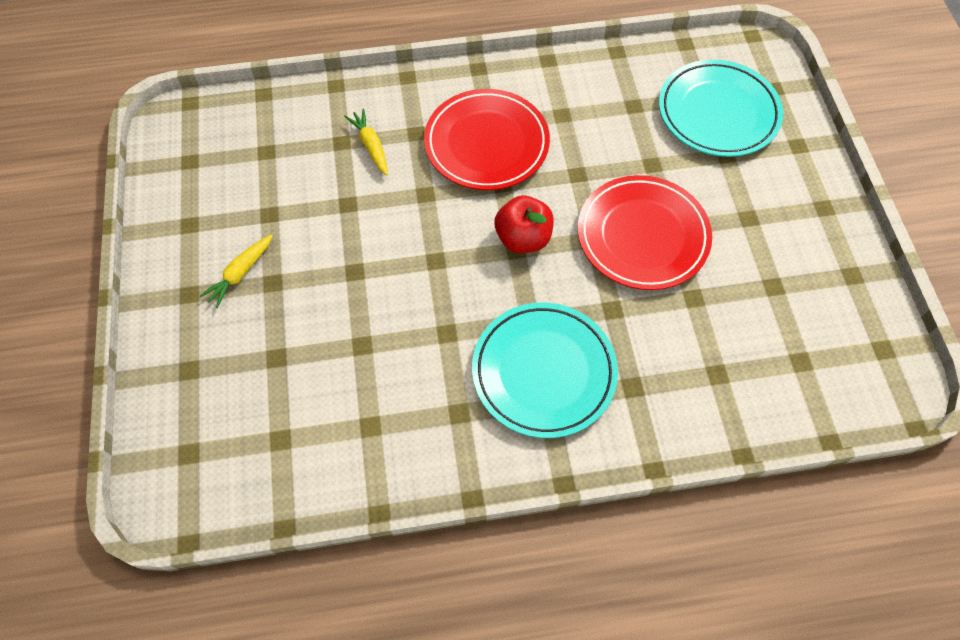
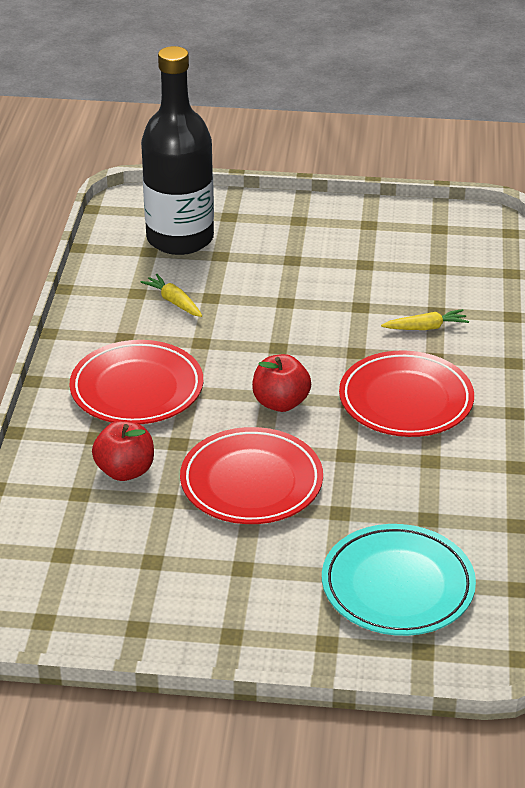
camera: 105 degrees right, 25 degrees down
(240, 274) = (307, 245): yellow carrot -> yellow carrot (174, 302)
(246, 411) = (180, 238): none -> black bottle
(543, 372) = (137, 389): turquoise plate -> red plate
(670, 344) = (125, 471): none -> red apple

